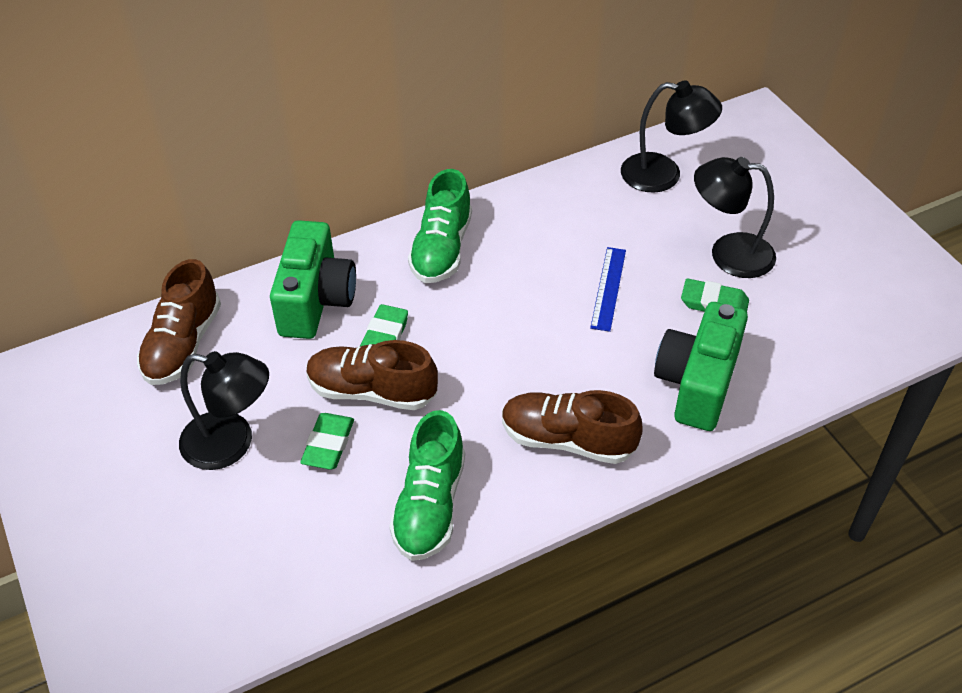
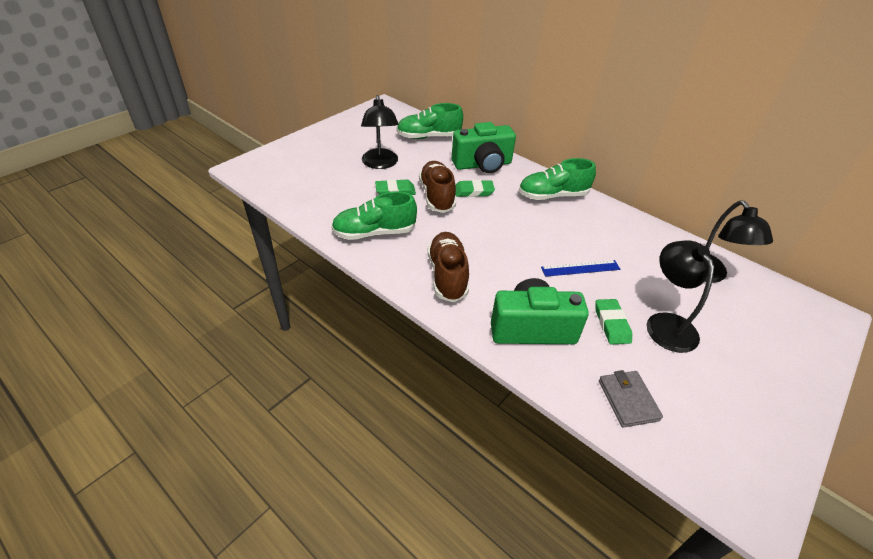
camera: 65 degrees right, 5 degrees down
(183, 344) = (429, 137): brown shoe -> green shoe
(826, 342) = (628, 400): none -> grey wallet

